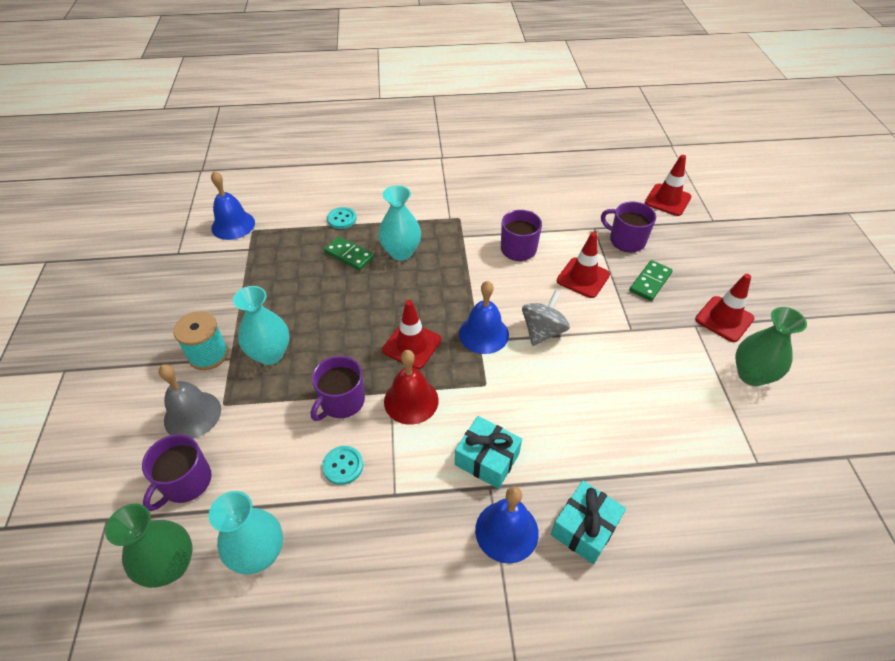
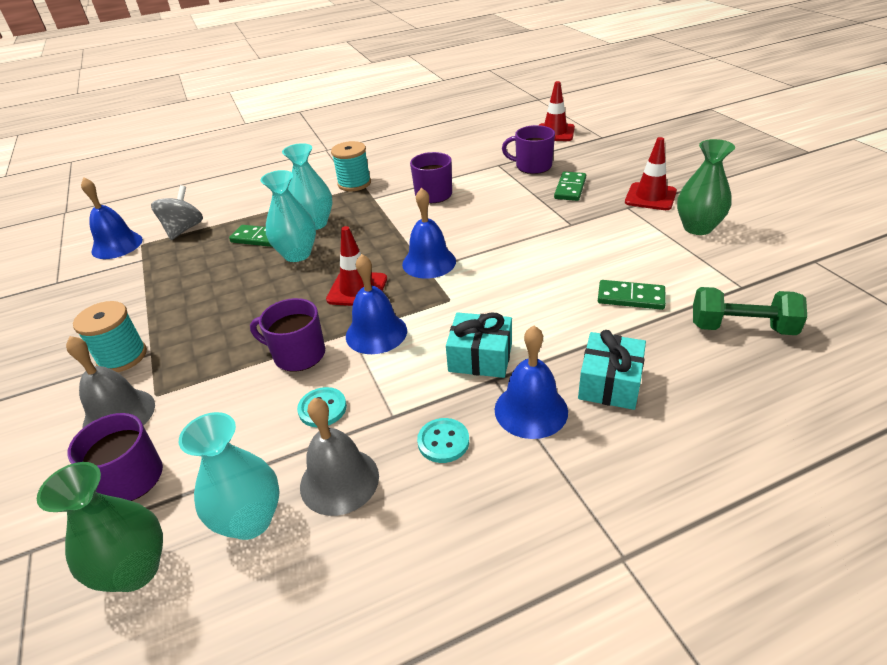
camera: 15 degrees left, 10 degrees down
(270, 354) = (198, 337): turquoise vase -> turquoise vase (297, 254)
(333, 542) = (339, 480): none -> grey bell
(341, 401) = (298, 354): purple mug -> purple mug turned 90 degrees clockwise
(342, 219) = (240, 214): turquoise button -> turquoise button (443, 441)
(411, 400) = (376, 333): red bell -> blue bell
(452, 211) = (354, 183): none -> turquoise spool
(542, 331) = (487, 246): grey spinning top -> grey spinning top (184, 229)
(583, 278) = (506, 200): red traffic cone -> none
(647, 439) = (630, 297): none -> green domino
(732, 511) = (741, 327): none -> green dumbbell

